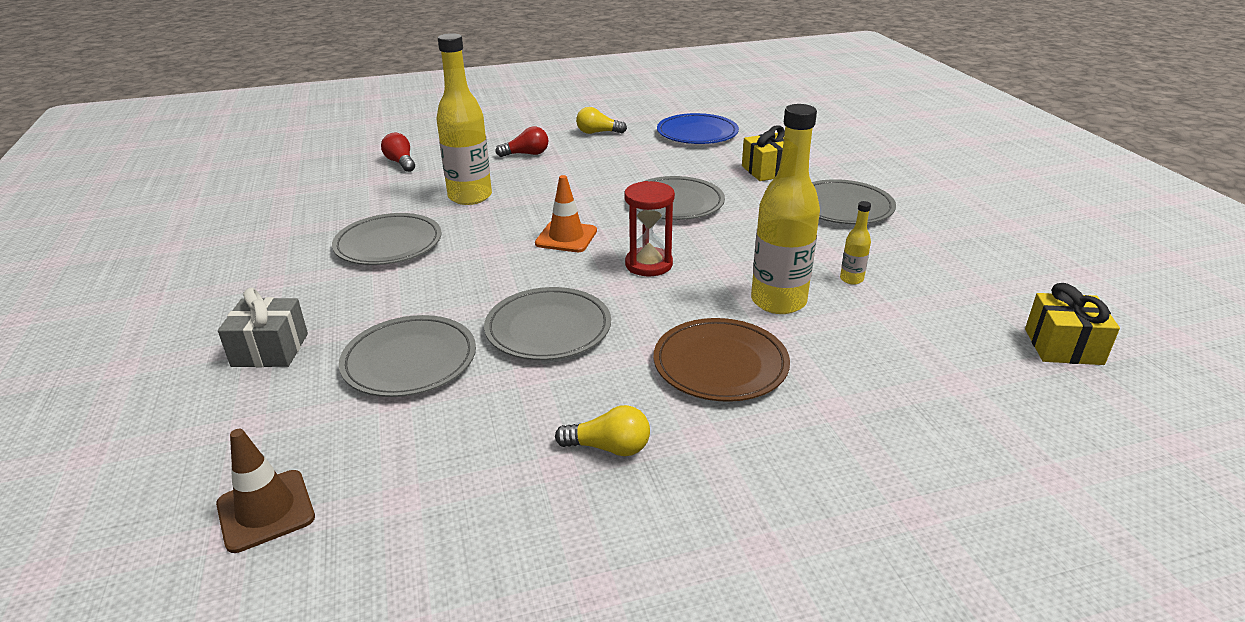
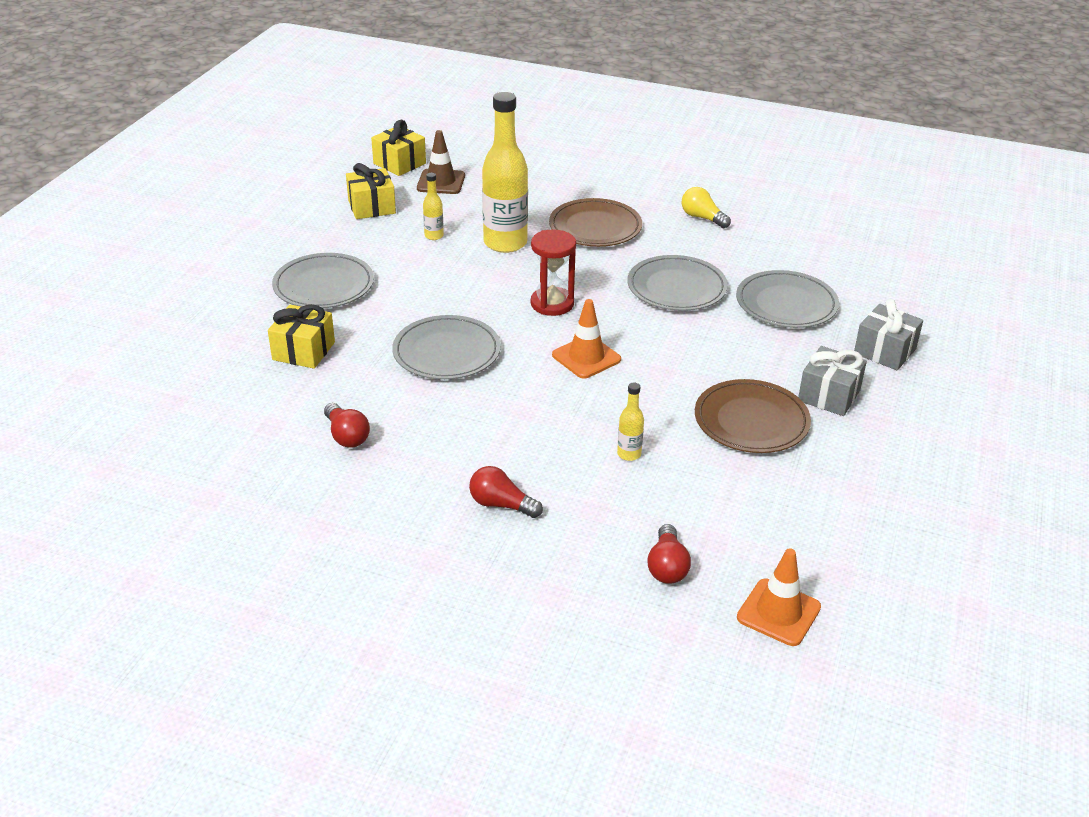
camera: 145 degrees left, 5 degrees up
(266, 511) = (898, 258): brown traffic cone -> brown traffic cone (441, 182)
(320, 167) = (778, 612): none -> orange traffic cone
(323, 286) = (829, 395): none -> grey gift
(388, 244) = (751, 421): grey plate -> brown plate
(470, 197) = (629, 454): yellow bottle -> yellow bottle, size x0.44
(598, 132) = (369, 508): yellow light bulb -> none
(660, 149) = (346, 436): none -> red light bulb
(697, 133) = (265, 444): blue plate -> none
(962, 281) = (372, 207): none -> yellow gift

